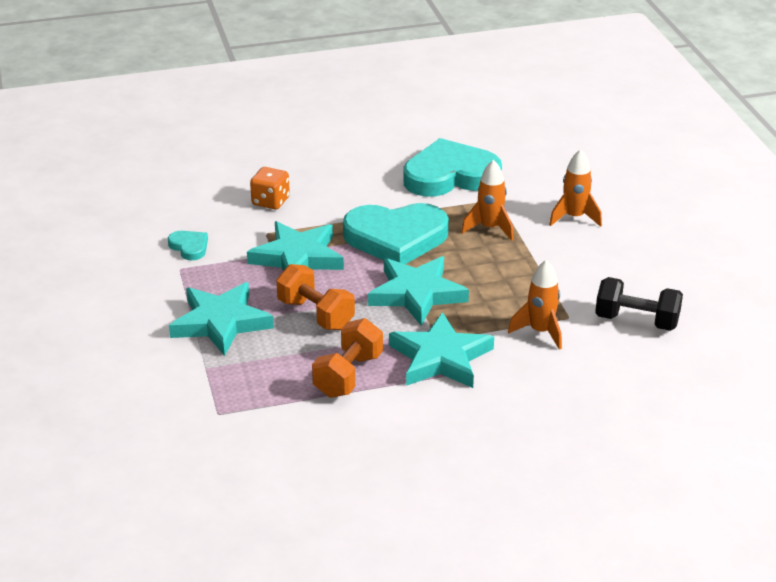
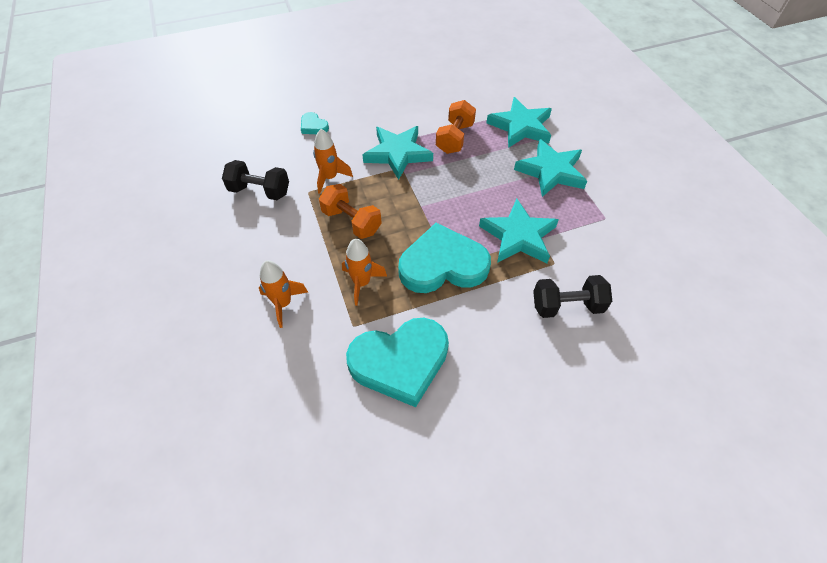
camera: 175 degrees right, 20 degrees up
(189, 247) = (610, 242): turquoise heart -> turquoise heart (313, 126)
(270, 201) = (567, 306): orange dice -> black dumbbell
(316, 314) = (488, 182): orange dumbbell -> orange dumbbell (351, 222)
(417, 294) = (418, 205): turquoise star -> turquoise star (520, 127)

